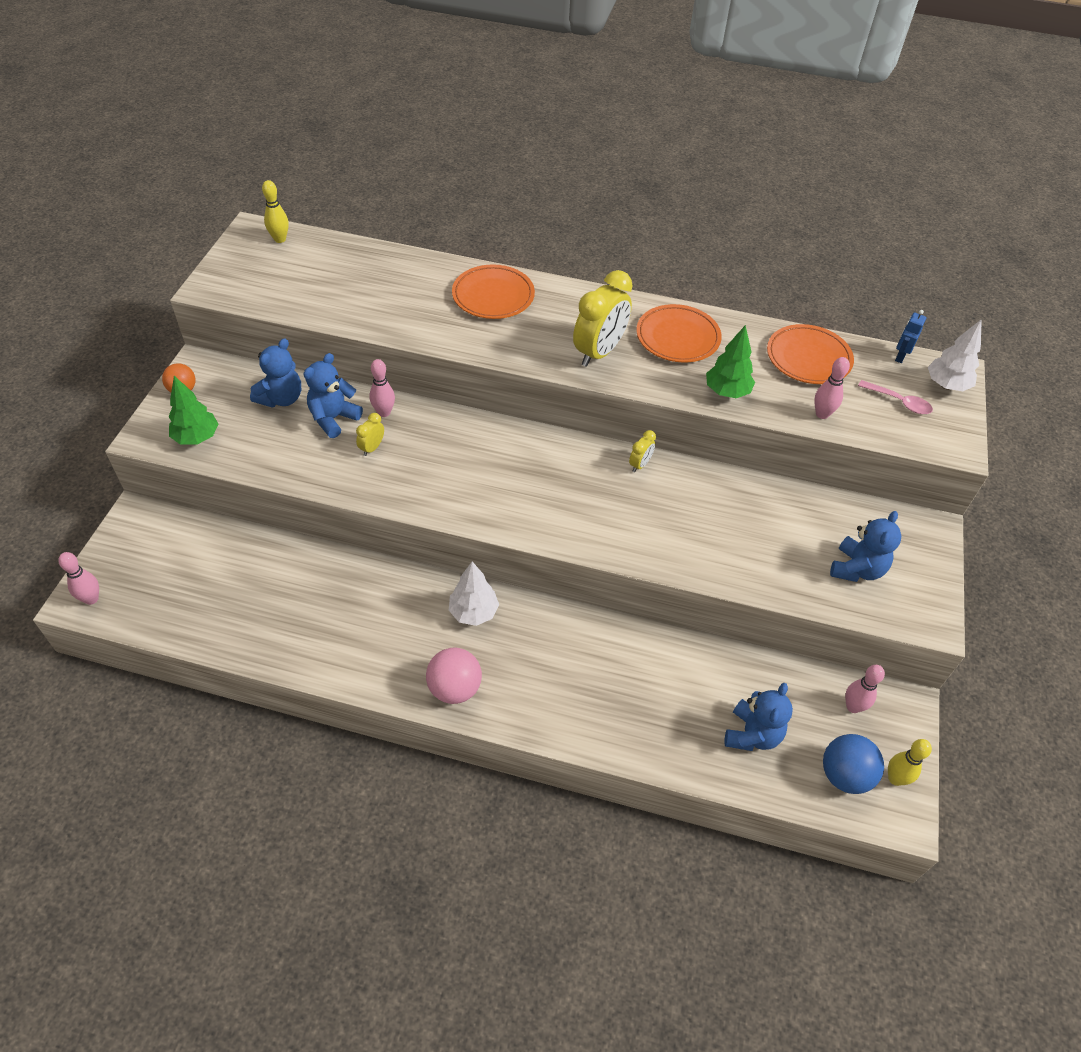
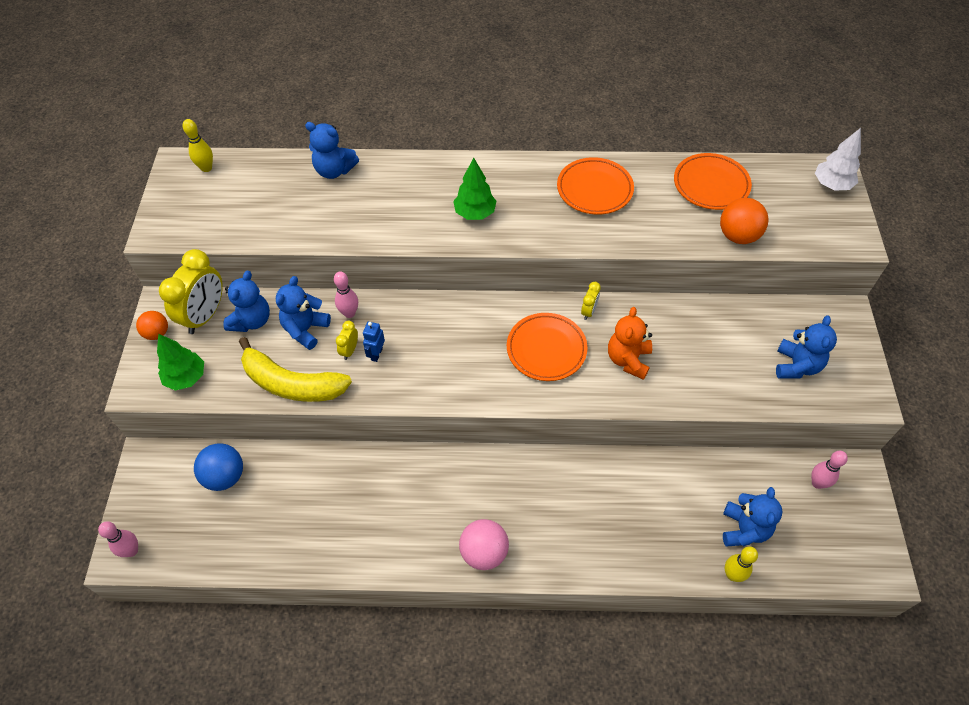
camera: 10 degrees left, 5 degrees up
(301, 466) = (292, 383): none -> yellow banana
(408, 266) = (334, 170): none -> blue teddy bear
(473, 612) = (478, 477): white tree -> none
(493, 296) = (420, 184): orange plate -> orange plate (546, 349)
(599, 352) = (531, 219): yellow clock -> yellow clock (205, 315)
(667, 521) = (628, 360): none -> orange teddy bear
(726, 392) = (652, 233): green tree -> green tree (475, 213)
(822, 414) = (738, 236): pink bowling pin -> orange ball
(844, 775) = (827, 546): blue ball -> blue ball (225, 476)
(895, 778) = (868, 538): yellow bowling pin -> yellow bowling pin (732, 575)
(899, 402) = (798, 210): pink spoon -> none
(900, 356) = (786, 166): blue robot -> blue robot (376, 354)

